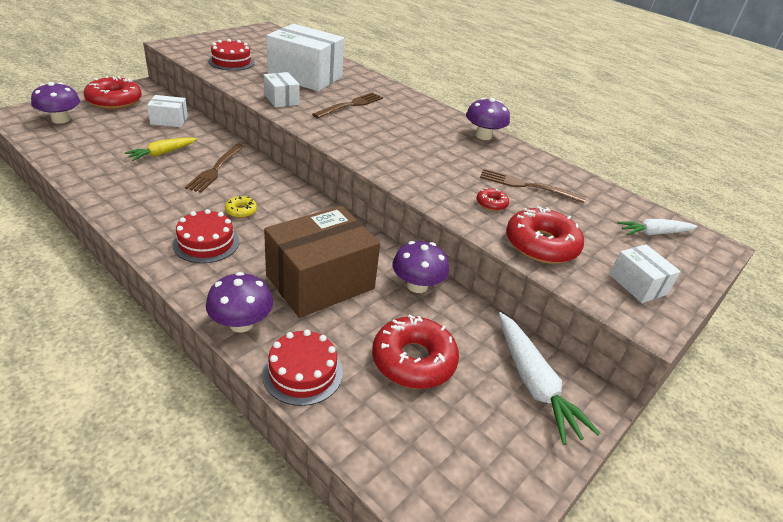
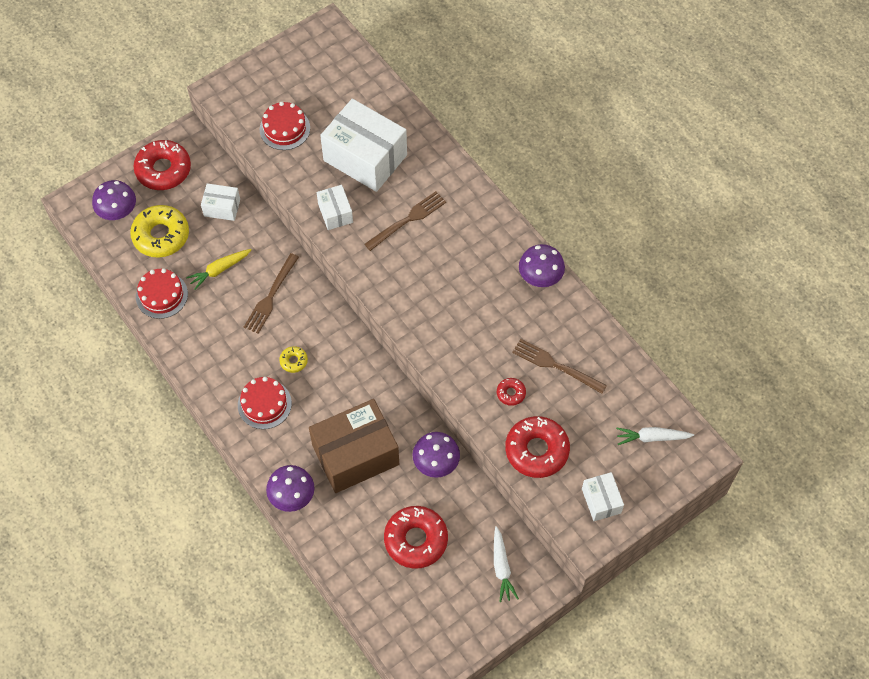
camera: 15 degrees right, 25 degrees up
(103, 133) = (161, 235): none -> yellow donut
(302, 372) = (333, 544): red cake -> red cake (161, 295)
(533, 383) = (501, 567): white carrot -> white carrot, size x0.64

